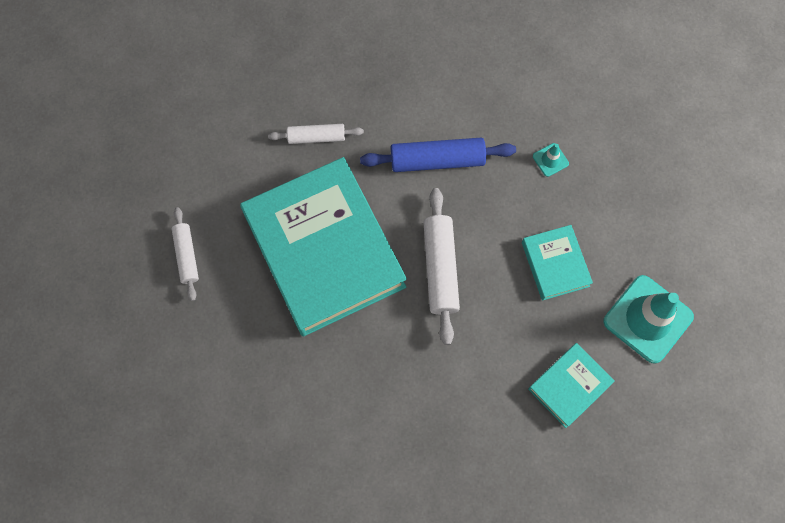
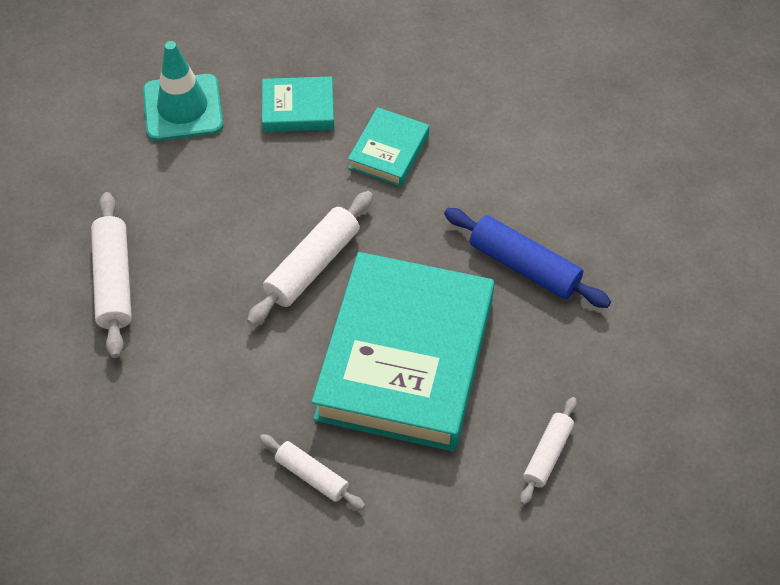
camera: 140 degrees left, 15 degrees down
(437, 160) = (216, 360): blue rolling pin -> blue rolling pin (524, 266)
(550, 160) = (114, 281): turquoise traffic cone -> white rolling pin
(555, 264) = (210, 197): turquoise book -> turquoise book (389, 151)

